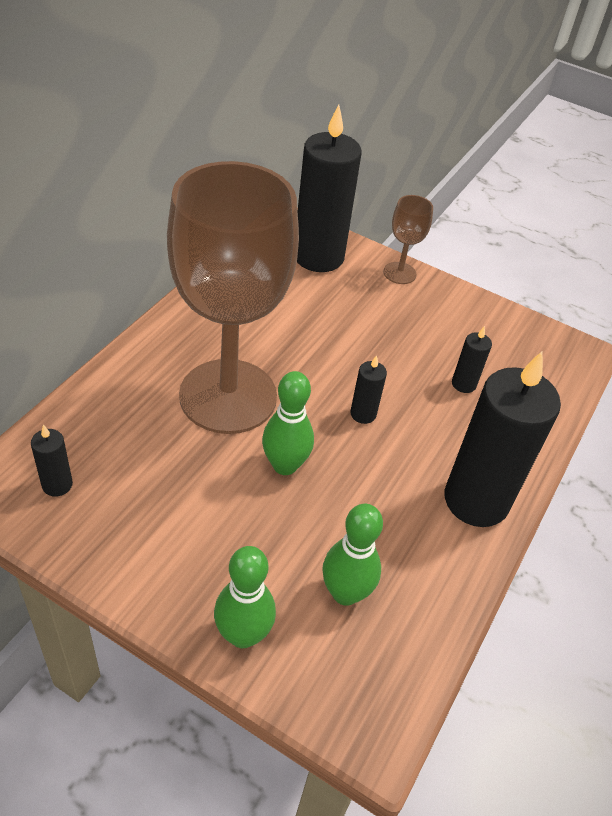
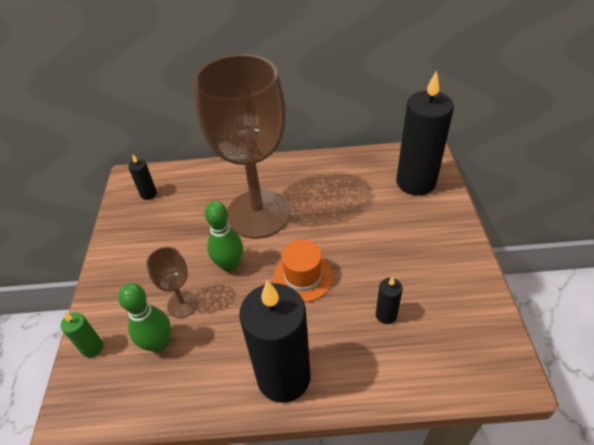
camera: 65 degrees right, 0 degrees up
(243, 634) = (104, 313): green bowling pin -> none
(292, 671) = (92, 348): none -> green candle
(363, 414) = (303, 277): black candle -> orange hat
(399, 273) = (453, 225): brown goblet -> brown goblet (182, 304)

